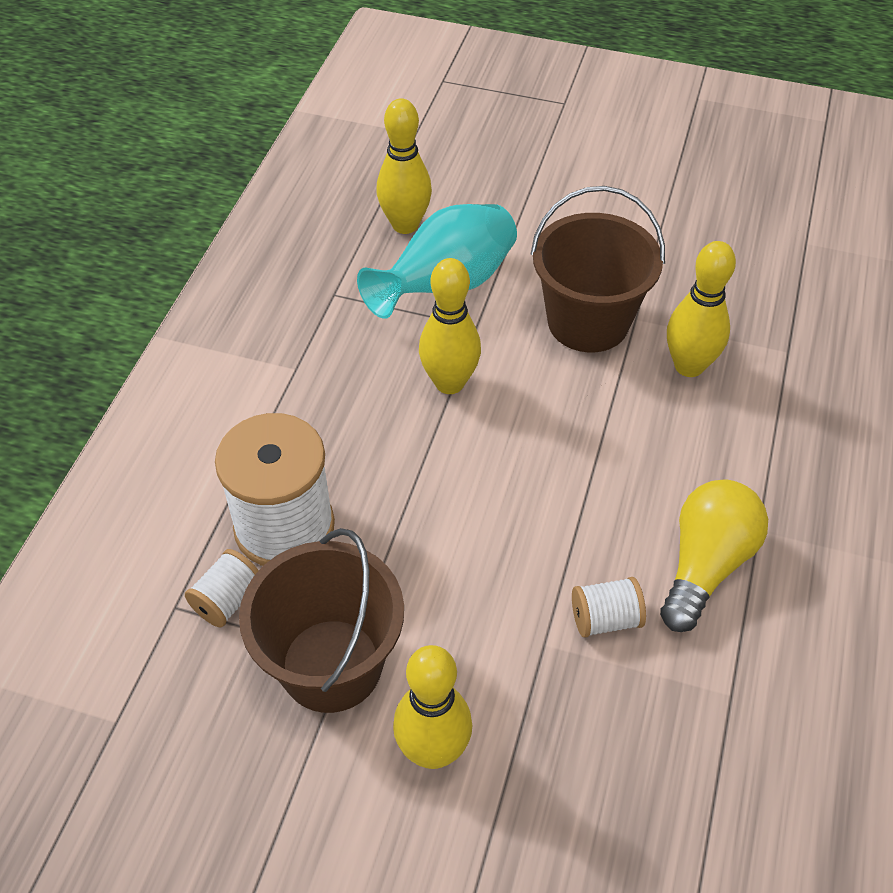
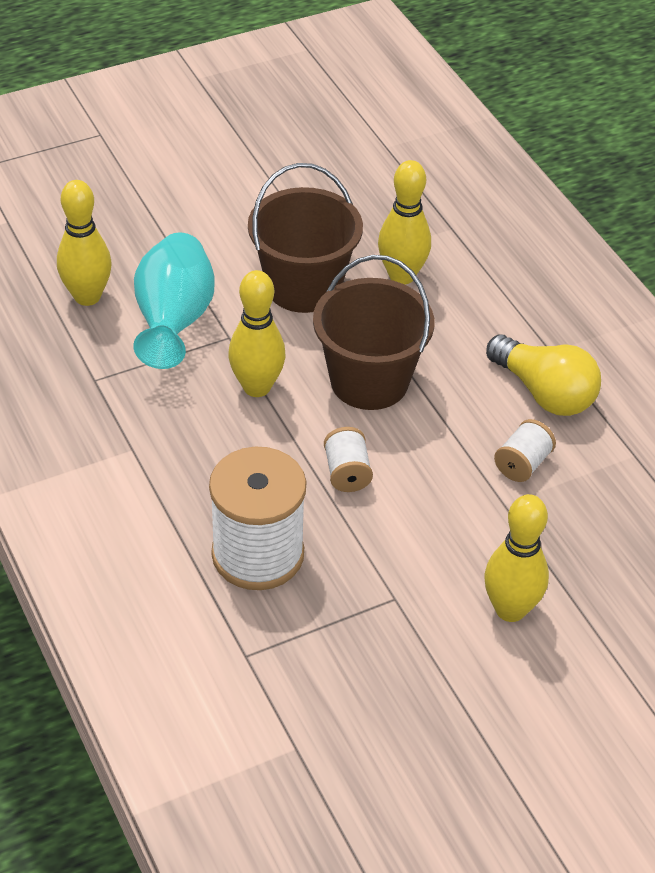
camera: 45 degrees left, 5 degrees down
(228, 600) = (277, 625): white spool -> white spool (347, 473)
(331, 665) = (392, 610): brown bucket -> brown bucket (369, 381)
(705, 565) = (544, 392): yellow light bulb -> yellow light bulb turned 150 degrees clockwise

